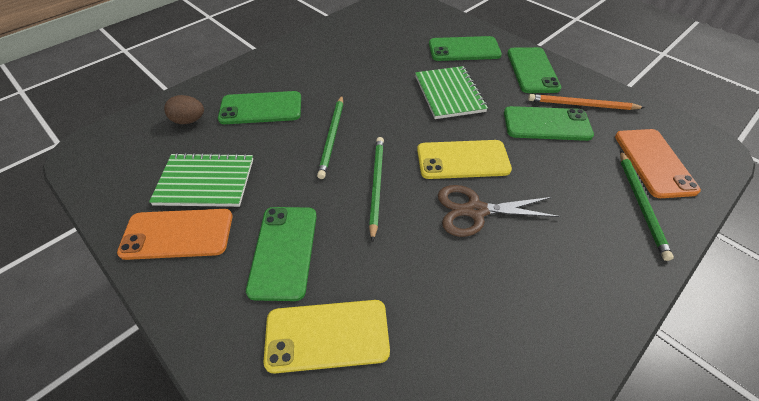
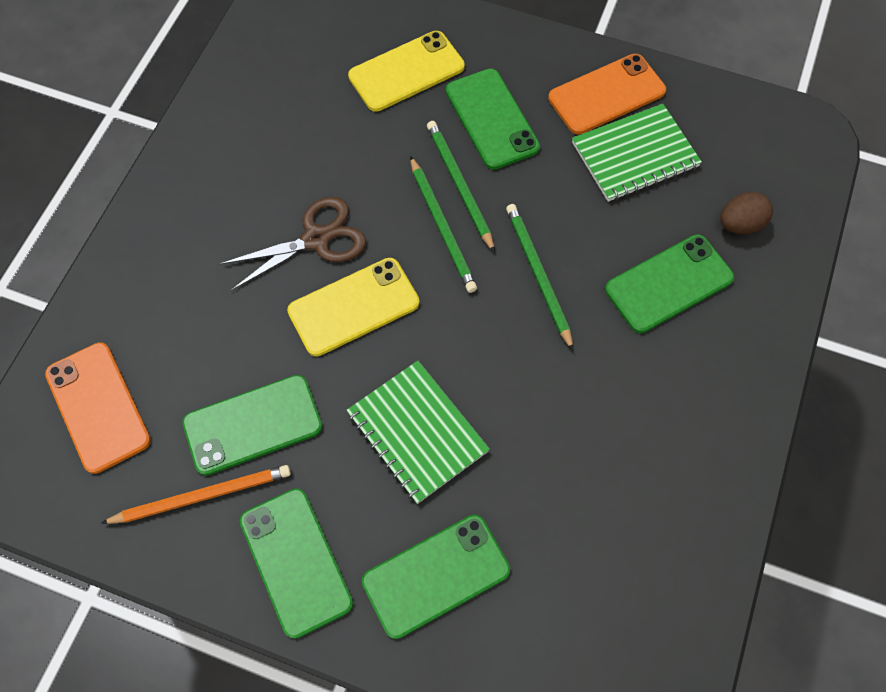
camera: 155 degrees right, 15 degrees up
(641, 204) = (122, 325): green pencil -> green pencil (459, 185)

